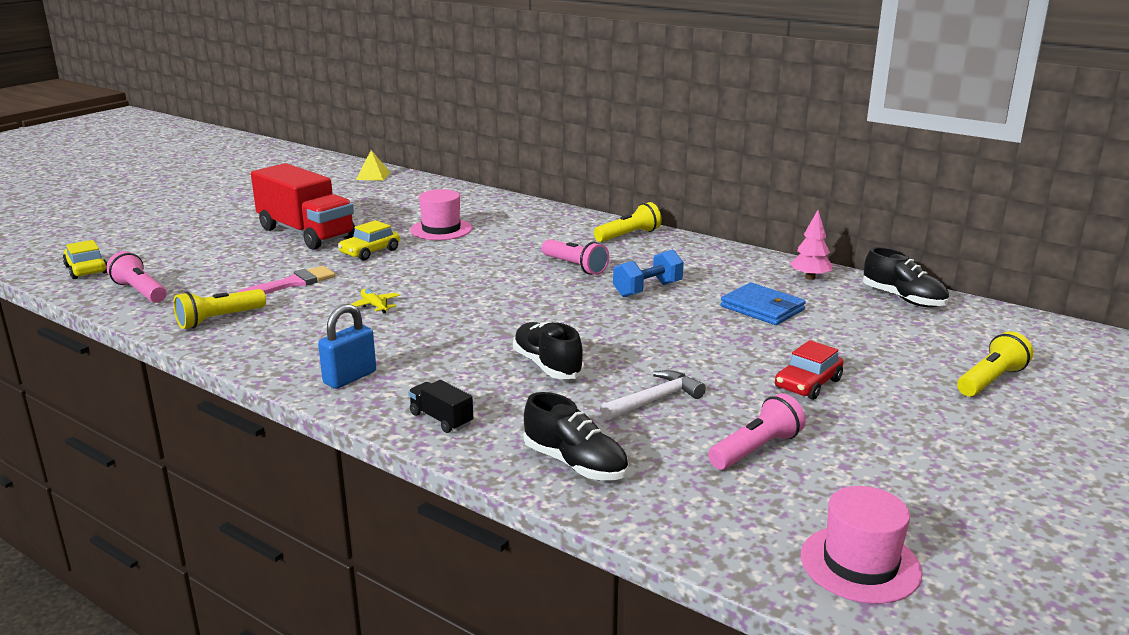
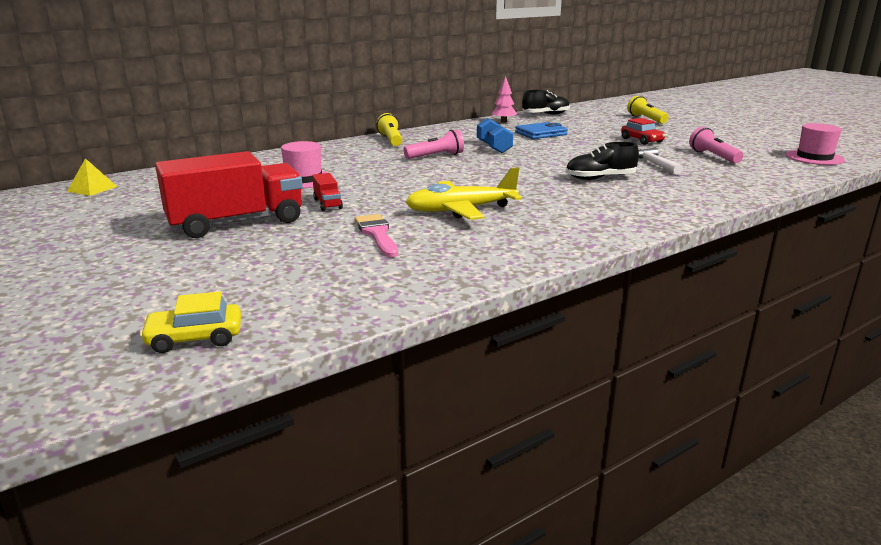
camera: 70 degrees left, 0 degrees up
(140, 291) = (322, 302): pink flashlight -> none
(219, 319) = (444, 265): yellow flashlight -> none
(350, 378) = (599, 225): blue padlock -> none
(370, 252) = (327, 204): yellow car -> red truck
(374, 306) = (461, 210): yellow plane -> yellow plane, size x2.31
(441, 419) = (672, 207): black truck -> none
(575, 464) = (730, 186): black shoe -> none

